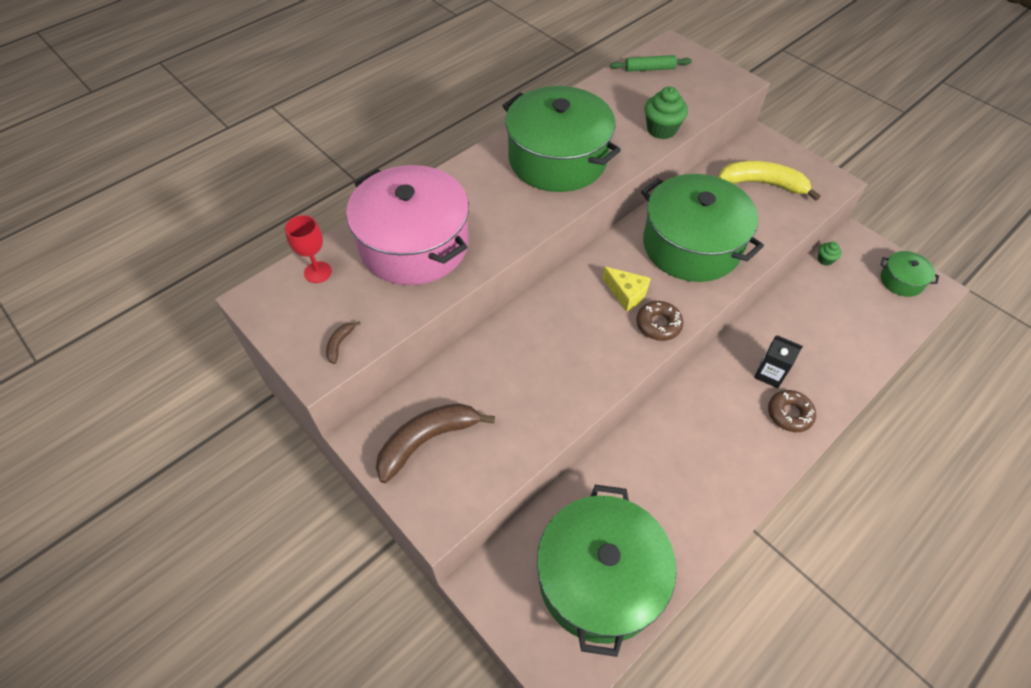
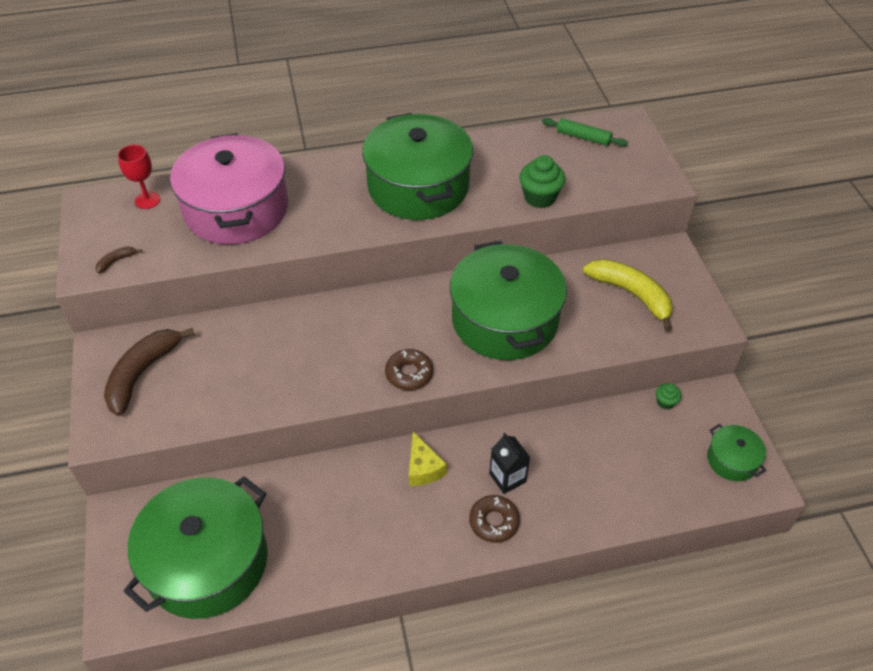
camera: 30 degrees right, 5 degrees down
(427, 440) = (142, 373): brown banana -> brown banana turned 60 degrees counterclockwise
(626, 294) = (405, 335): yellow cheese -> yellow cheese (423, 468)

